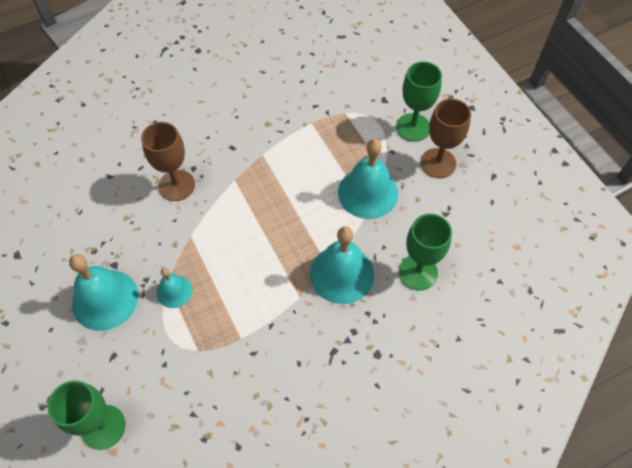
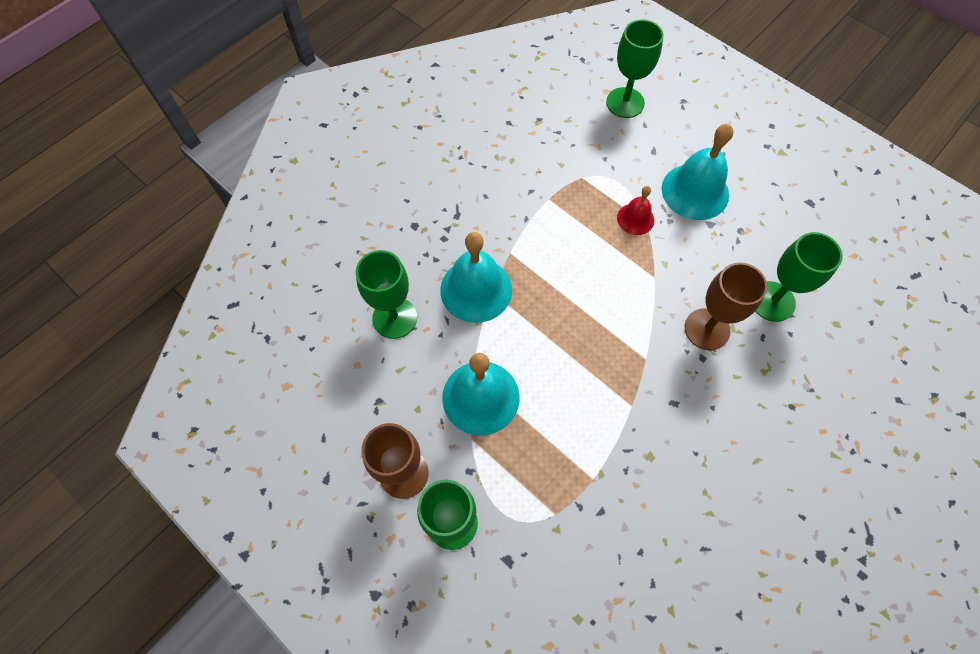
camera: 160 degrees right, 5 degrees up
(114, 188) = (772, 301): none -> green goblet
(174, 291) = (635, 219): turquoise bell -> red bell

